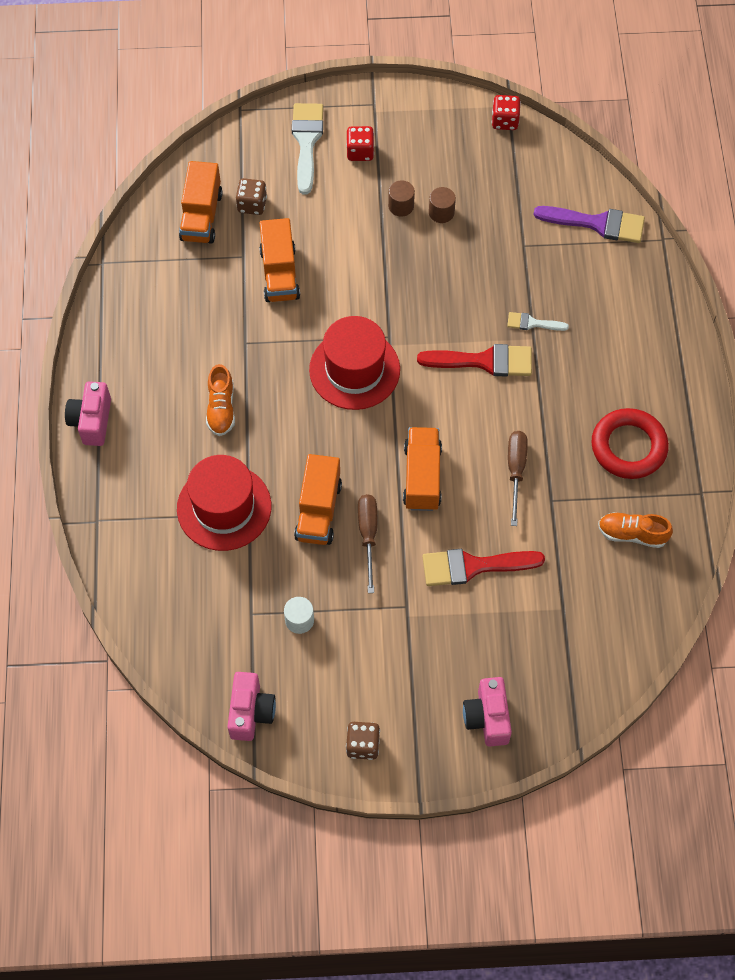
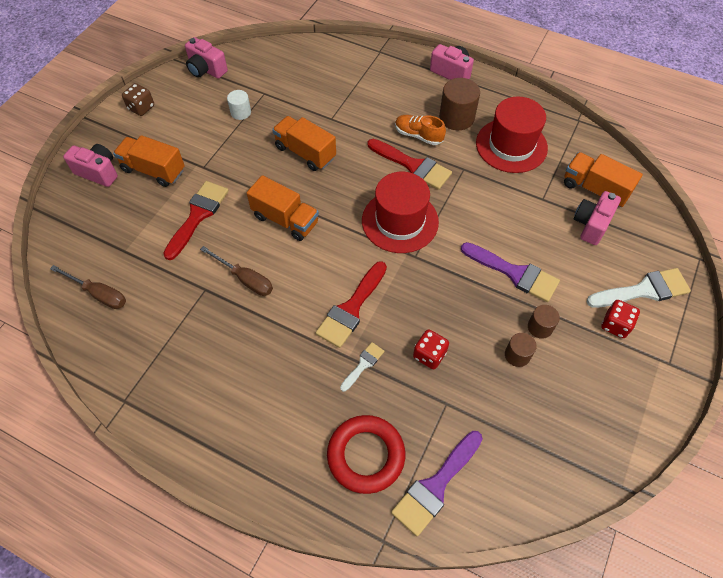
camera: 120 degrees right, 5 degrees down
(169, 382) = (456, 117): none -> brown cylinder
(224, 507) = (344, 108): red hat -> red hat (511, 145)
(252, 204) = (591, 225): brown dice -> pink camera
(270, 393) = (413, 166): none -> red brush
(279, 273) = (514, 214): orange truck -> orange truck (153, 170)
(307, 142) = (643, 290): white brush -> white brush turned 45 degrees counterclockwise
(354, 246) = (514, 273): none -> purple brush
(368, 535) = (267, 170): brown screwdriver -> brown screwdriver (99, 294)
(505, 121) = (603, 471): red dice -> red dice (429, 355)
(628, 447) = (203, 370): red ring -> red ring (366, 455)
(632, 534) = (136, 328): orange shoe -> none

